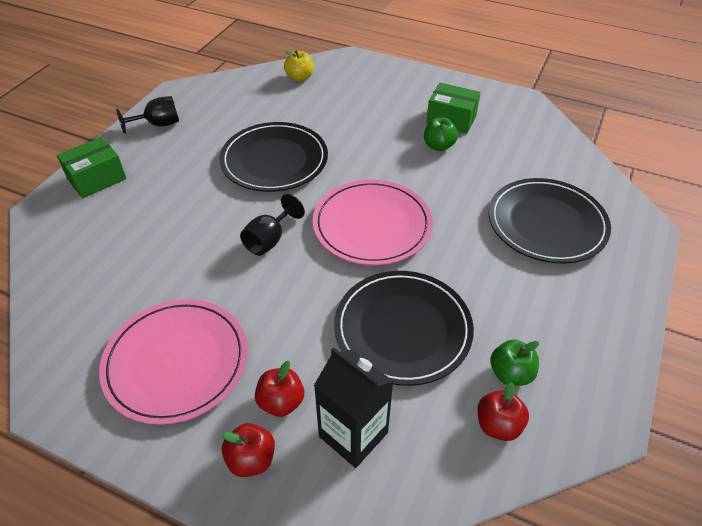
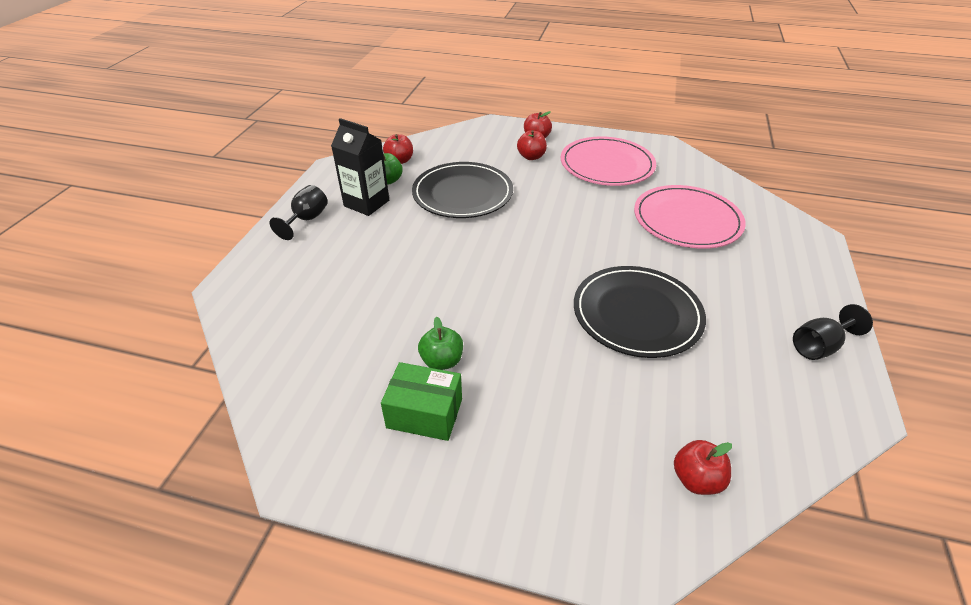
camera: 170 degrees right, 5 degrees down
(97, 179) = (803, 269): green box -> none
(269, 240) = (591, 236): black goblet -> black goblet (306, 219)
(300, 77) = (696, 479): yellow apple -> red apple
(353, 434) = (484, 150): black carton -> black carton (366, 203)
(372, 225) = (503, 258): pink plate -> pink plate (687, 220)
(546, 223) = (329, 279): black plate -> none

